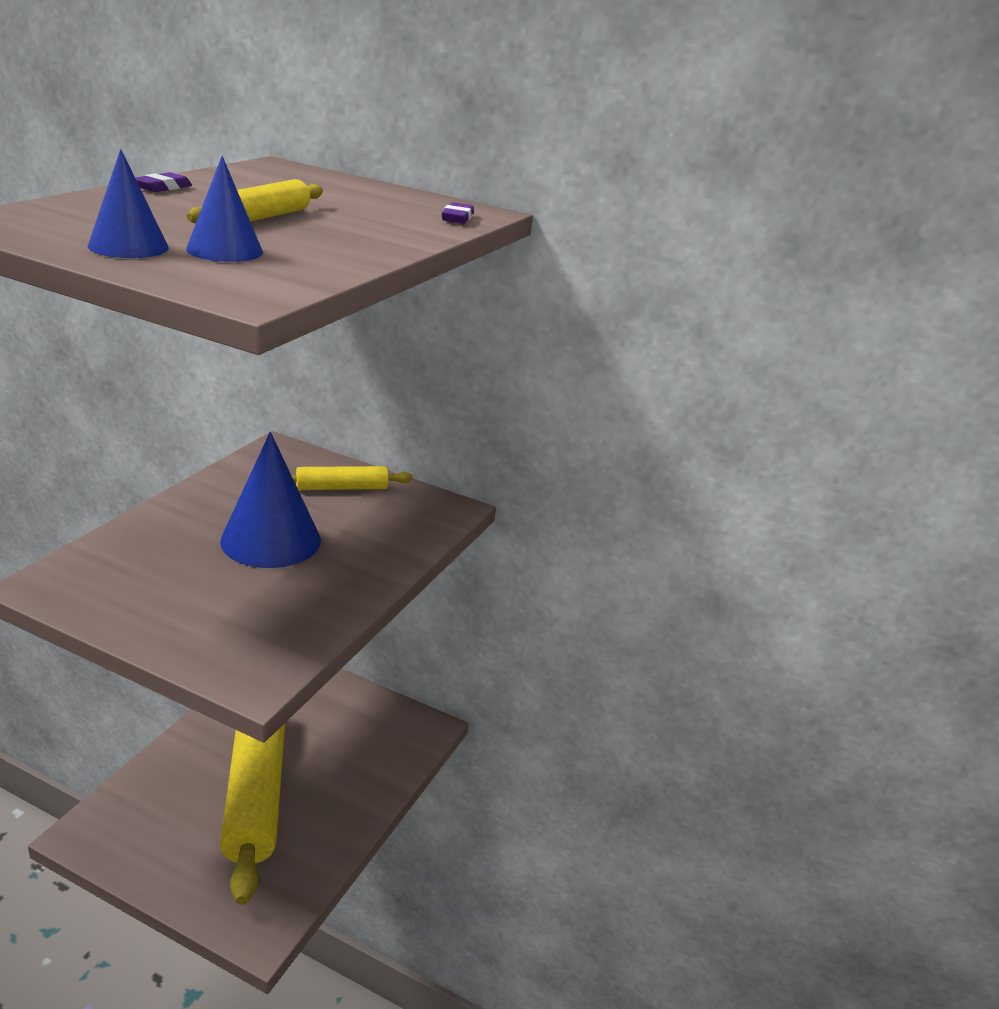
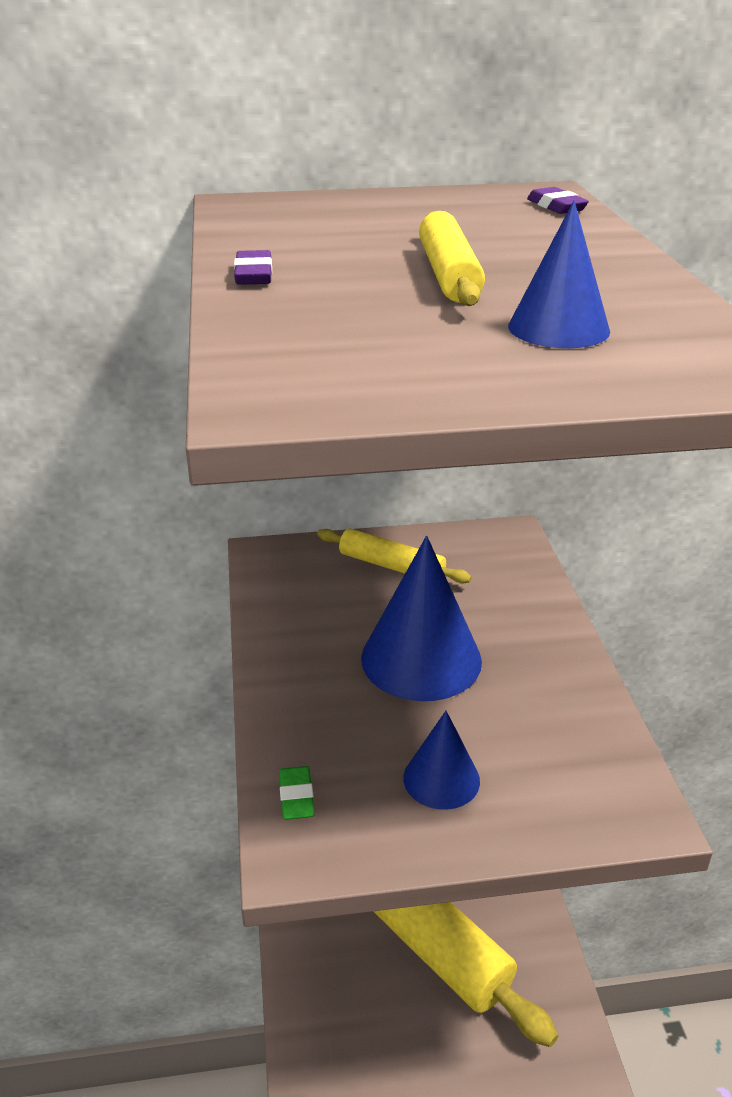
camera: 30 degrees left, 5 degrees up
(86, 563) = (296, 796): none -> green eraser
(128, 247) = (486, 365): blue cone -> blue cone (441, 779)
(342, 488) = (391, 566): yellow rolling pin -> yellow rolling pin turned 75 degrees clockwise

